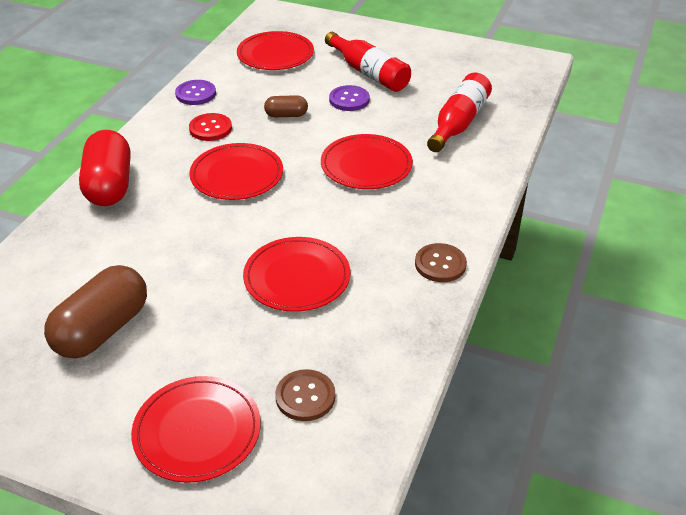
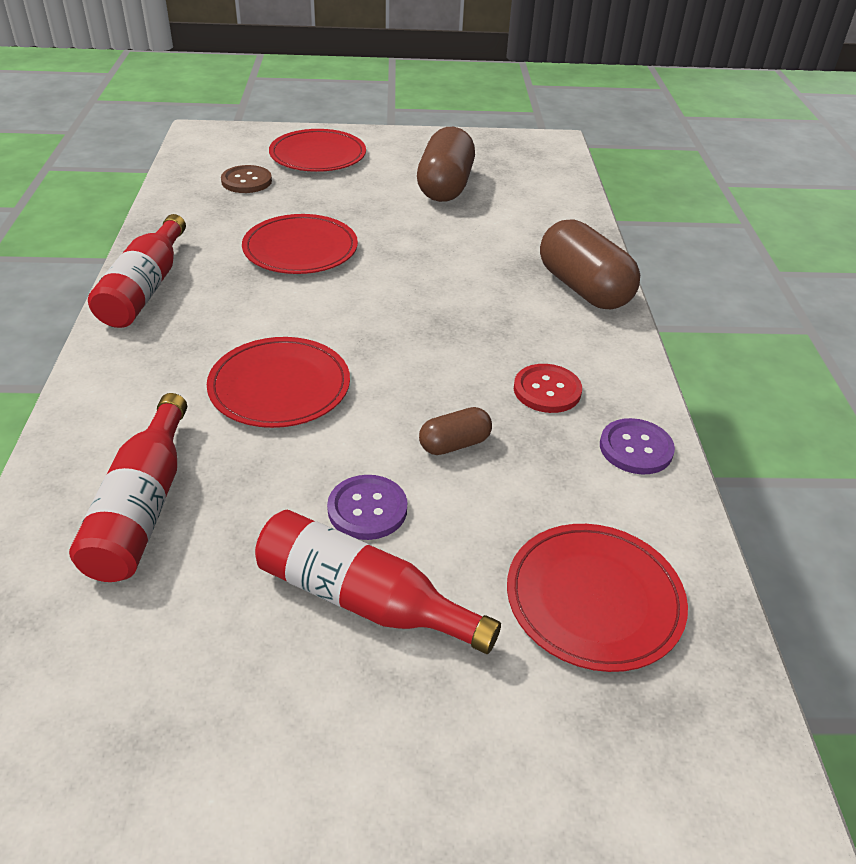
camera: 155 degrees right, 0 degrees up
(109, 185) = (583, 288): red capsule -> brown capsule
(237, 175) = (448, 333): red plate -> none
(440, 264) = (145, 288): brown button -> red bottle

